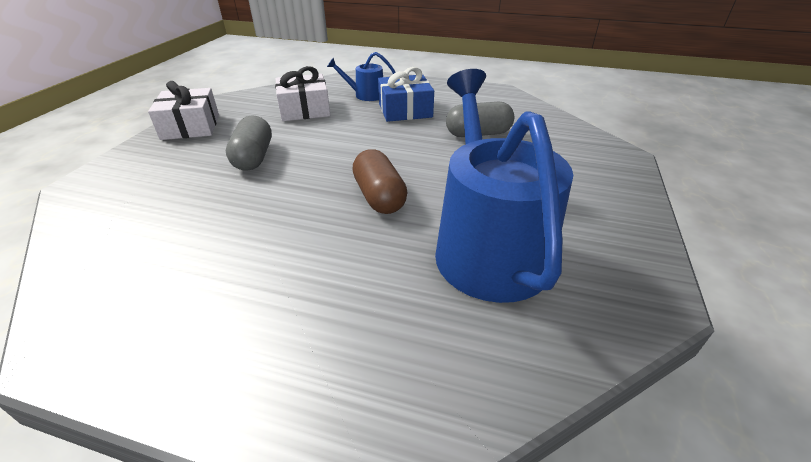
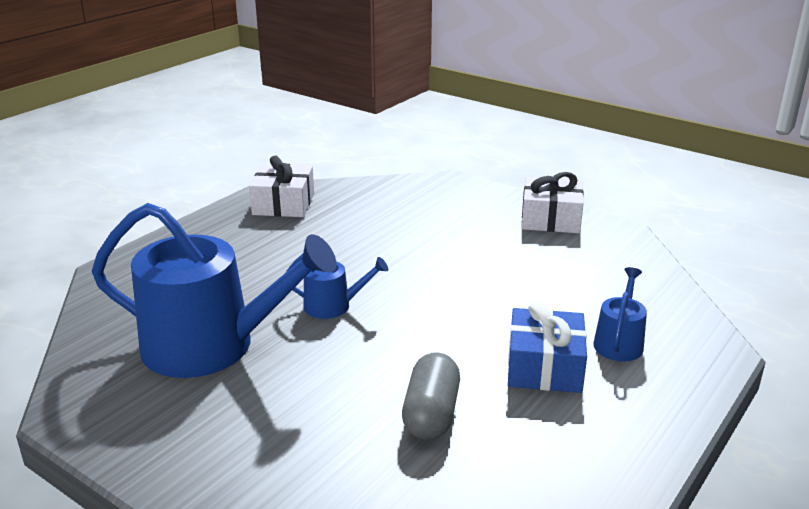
camera: 110 degrees right, 10 degrees down
(253, 157) = (457, 249): grey capsule -> none
(304, 110) = (575, 287): white gift -> white gift (283, 204)
(379, 197) = (333, 306): brown capsule -> blue watering can

